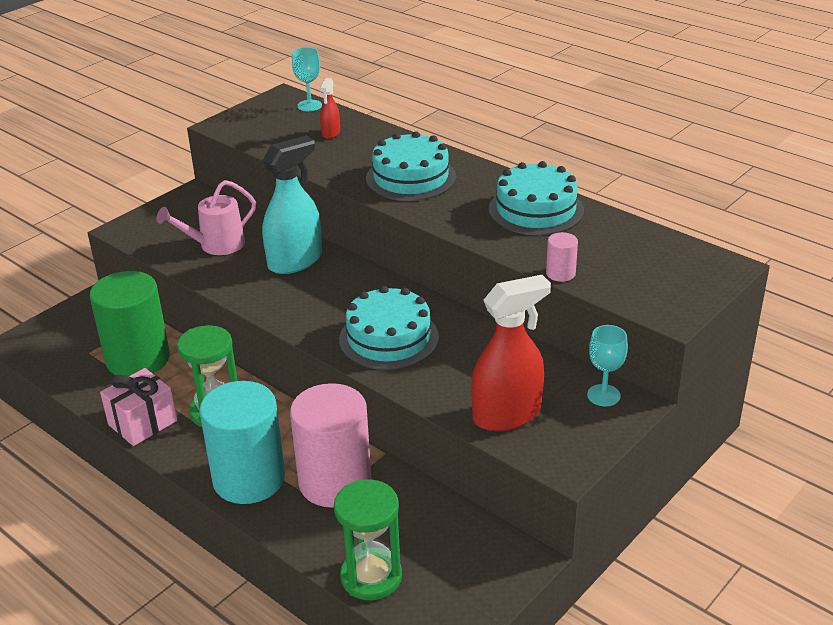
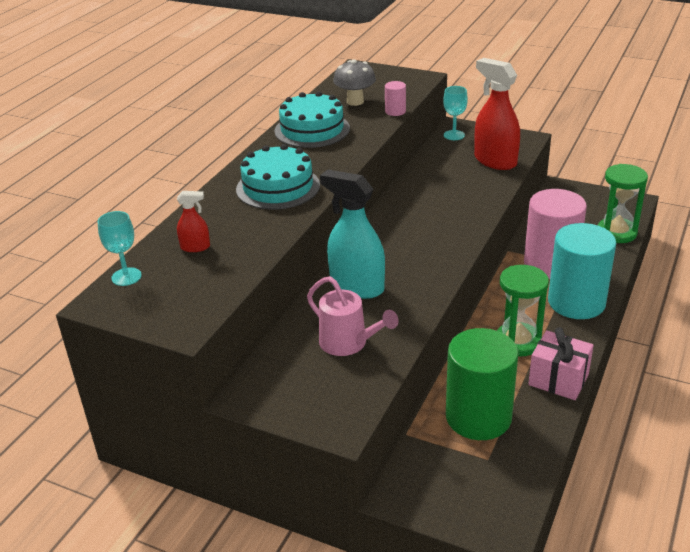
camera: 105 degrees left, 0 degrees up
(389, 338) = (442, 216): turquoise cake -> none
(605, 248) = (355, 102): none -> grey mushroom

